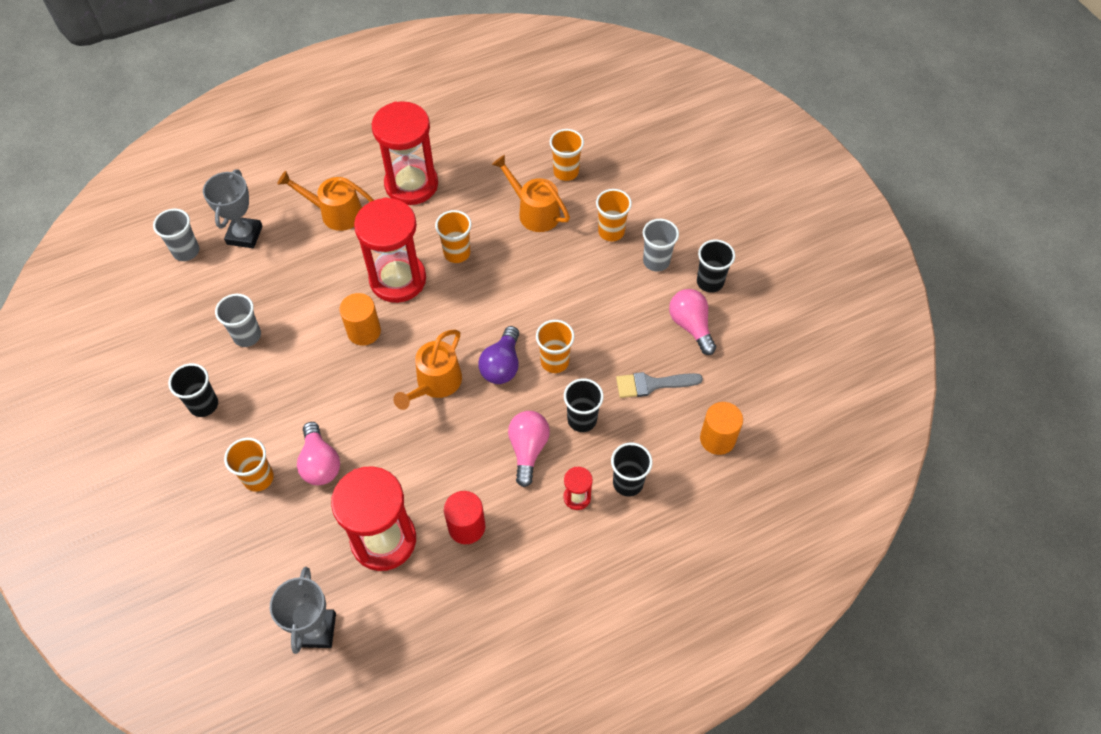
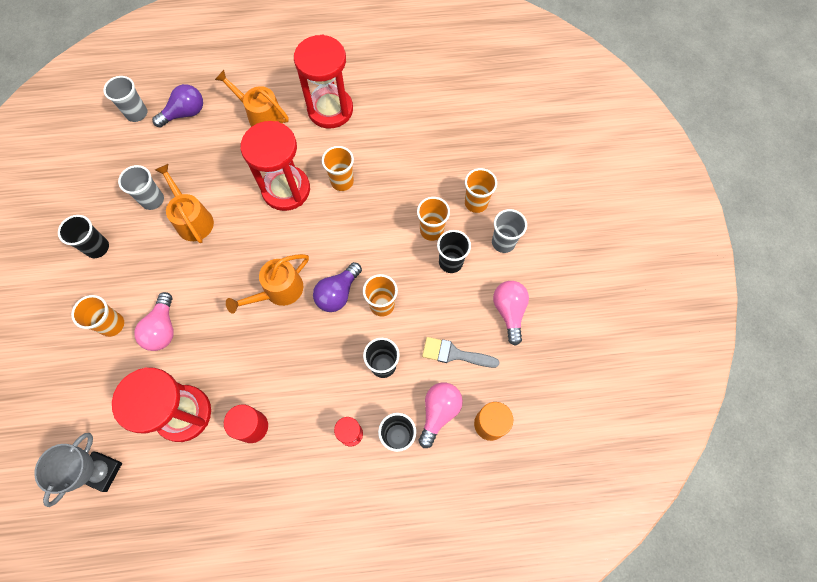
camera: 20 degrees right, 10 degrees up
(244, 235) = (185, 113): grey trophy -> purple light bulb
(364, 331) = (242, 226): orange cylinder -> none
(528, 449) = (328, 376): pink light bulb -> pink light bulb (438, 412)
(534, 211) = (419, 164): orange watering can -> orange watering can (192, 219)
(566, 172) = (460, 137): orange cup -> orange cup (431, 230)
(710, 282) = (542, 276): black cup -> black cup (450, 262)

